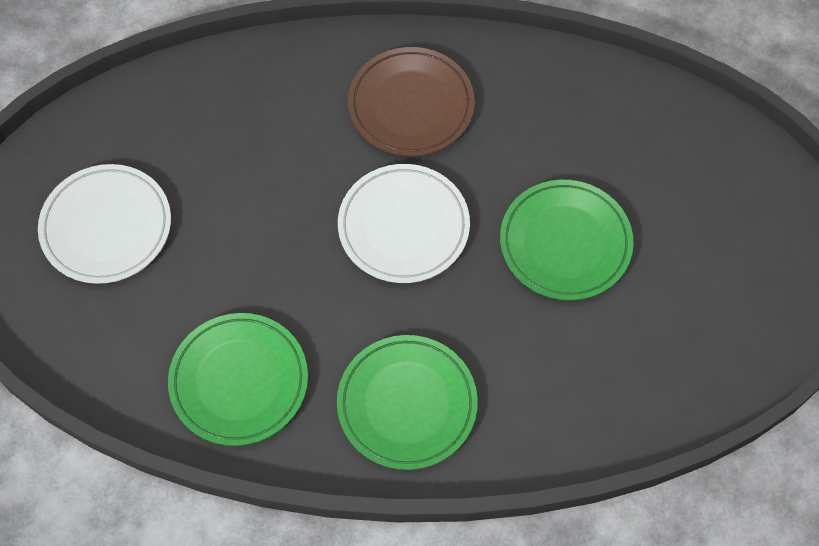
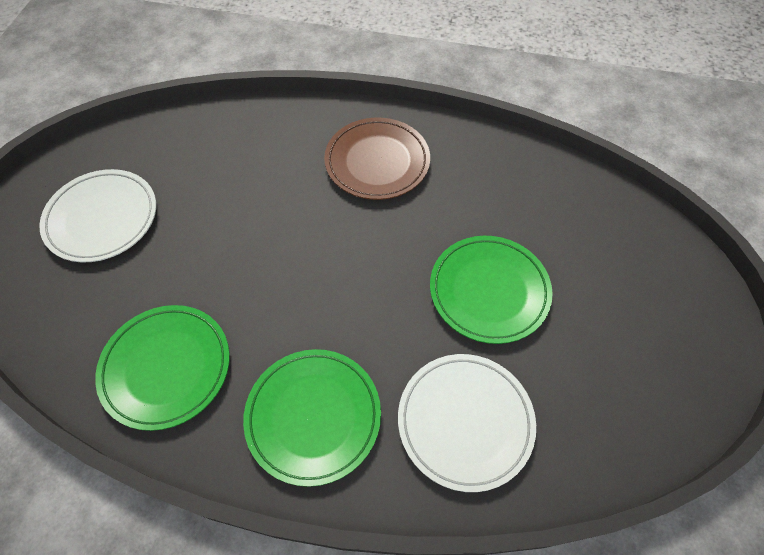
camera: 10 degrees right, 5 degrees down
(403, 226) = (348, 255): white plate -> white plate (465, 421)

